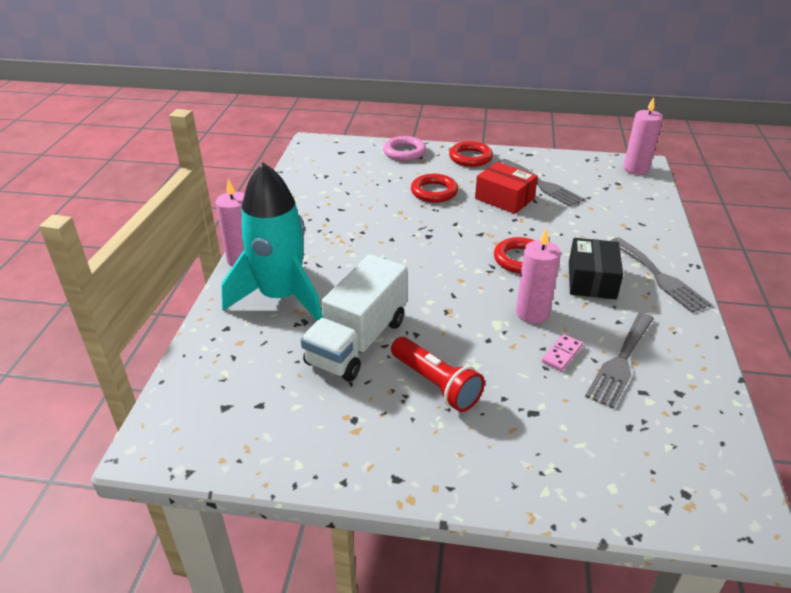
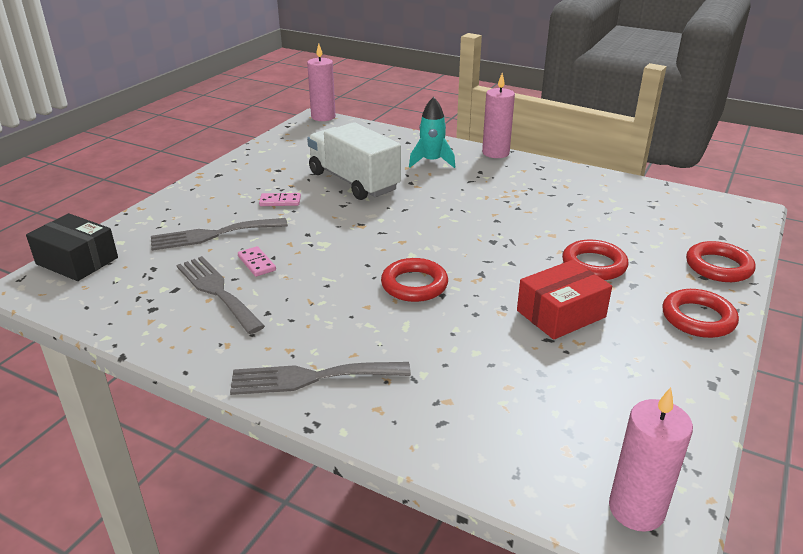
camera: 110 degrees right, 5 degrees down
(281, 297) = (431, 162): turquoise rocket -> turquoise rocket, size x0.52
(404, 152) = (718, 267): pink ring -> red ring
(436, 384) = (280, 201): red flashlight -> pink domino
(532, 313) = (322, 265): pink candle -> pink candle (323, 117)
(541, 184) = (595, 361): grey fork -> grey fork (213, 235)
(591, 280) = (344, 320): black box -> black box (77, 261)

